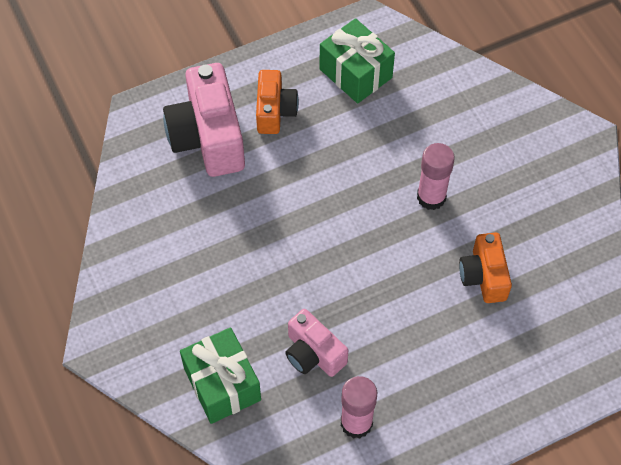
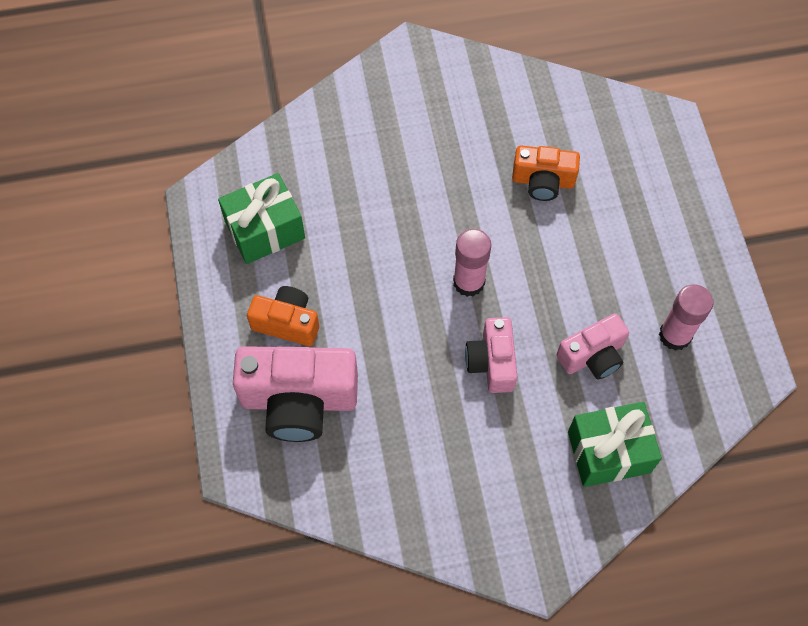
camera: 75 degrees left, 5 degrees up
(283, 272) = (492, 362): none -> pink camera
(431, 197) = (441, 201): pink glue stick -> pink glue stick (469, 282)

